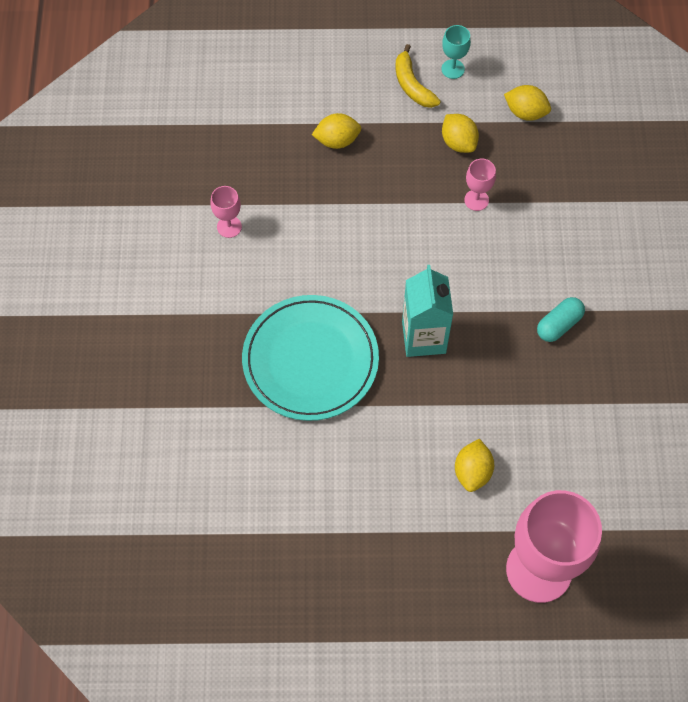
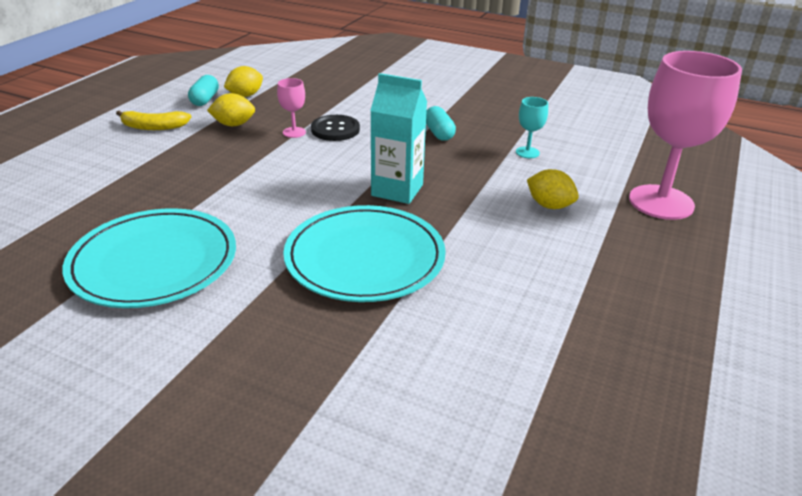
camera: 65 degrees left, 30 degrees down
(229, 227) = (154, 262): pink goblet -> turquoise plate
(337, 140) = (151, 173): yellow lemon -> none
(453, 69) = (166, 109): turquoise goblet -> turquoise goblet (527, 152)
(492, 86) = (205, 100): none -> turquoise capsule
(505, 231) = (335, 129): none -> black button

